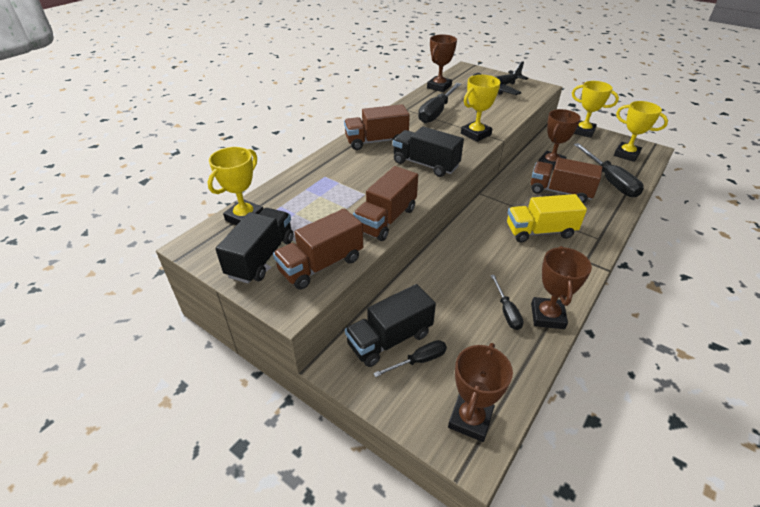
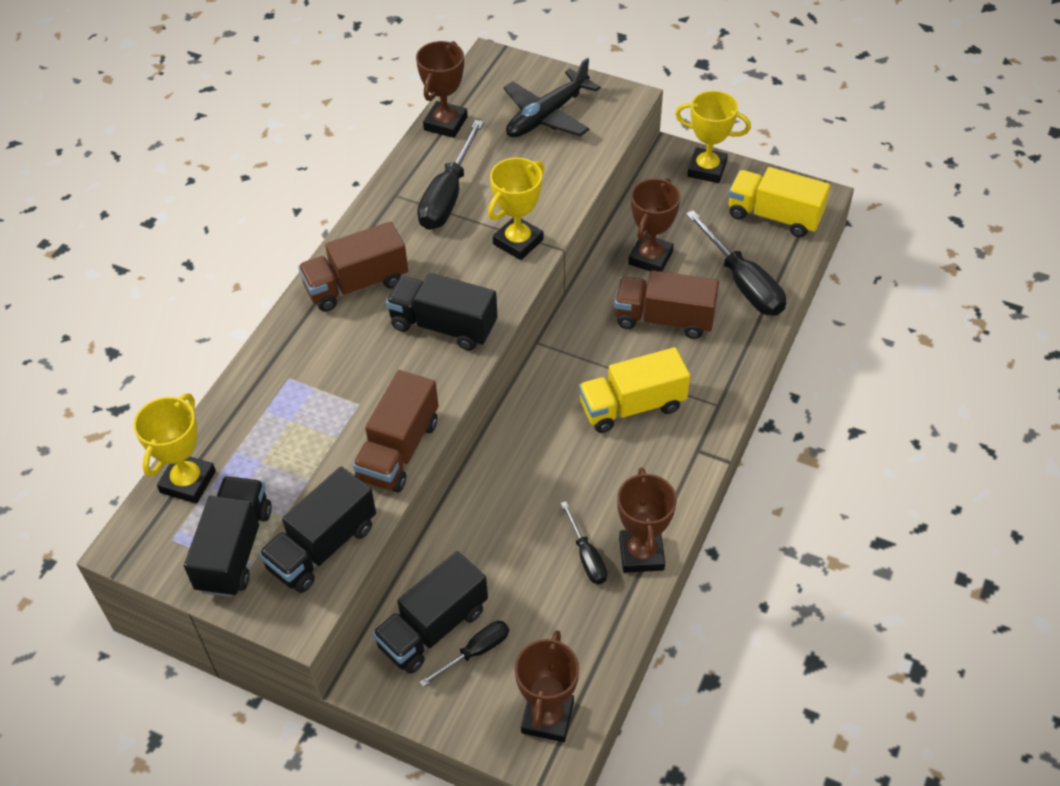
camera: 10 degrees left, 10 degrees up
(321, 265) = (322, 547): brown truck -> black truck
(626, 154) = (774, 216): yellow trophy -> yellow truck

